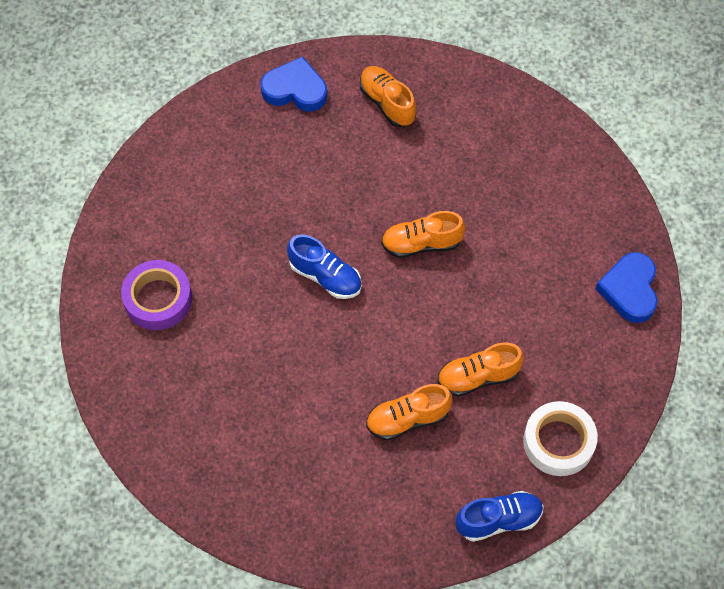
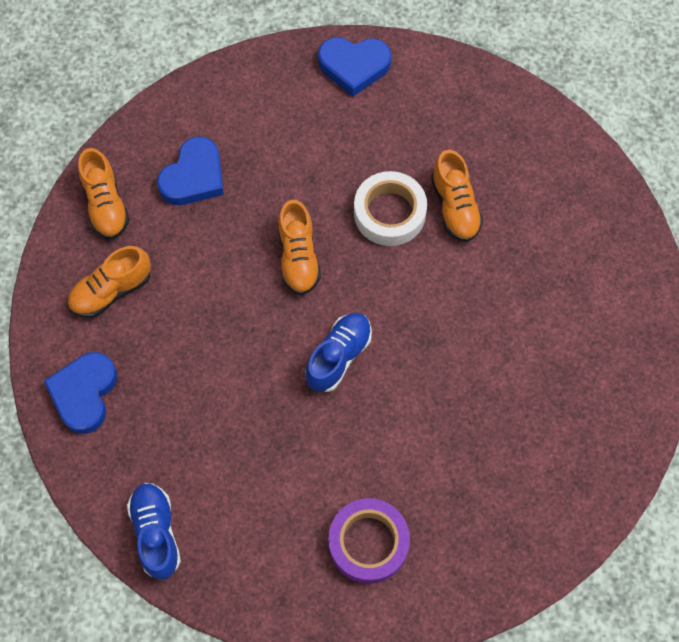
camera: 90 degrees left, 5 degrees up
(407, 419) = (505, 274): orange shoe -> orange shoe (106, 205)
(498, 520) = (606, 194): blue shoe -> blue shoe (156, 533)
(500, 159) = (194, 177): none -> blue heart
(558, 442) = (521, 138): white tape -> white tape (389, 213)

